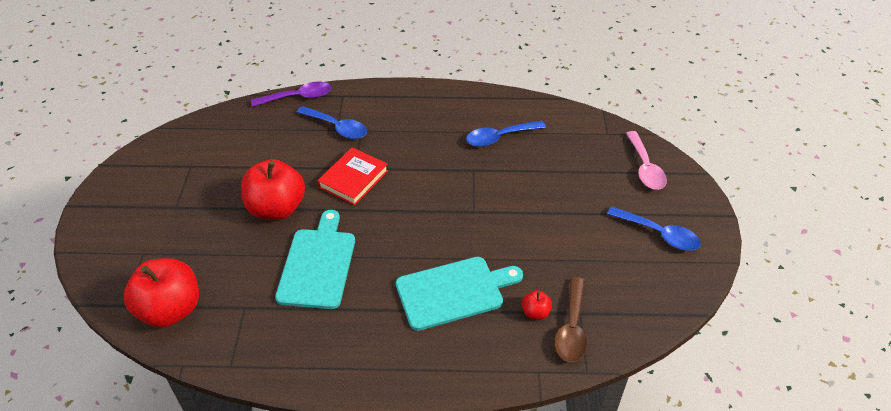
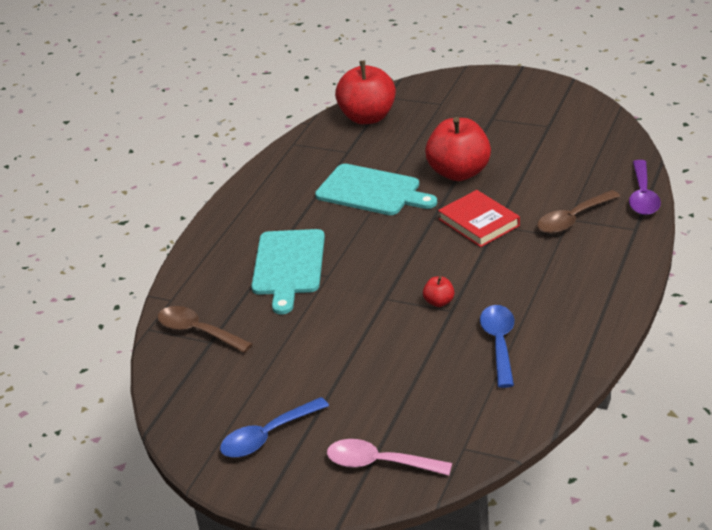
camera: 115 degrees right, 10 degrees down
(337, 128) = (572, 219): blue spoon -> brown spoon
(535, 312) = (230, 312): red apple -> red apple (439, 302)

